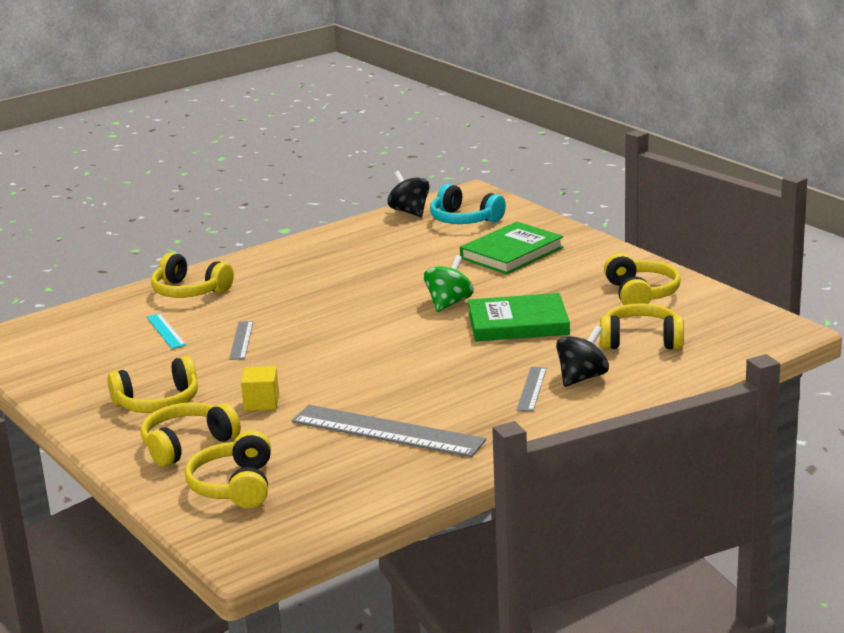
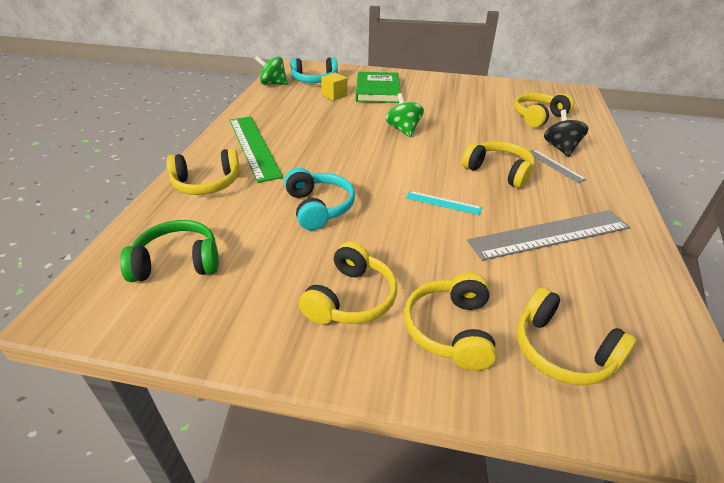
camera: 45 degrees left, 15 degrees up
(89, 338) = (177, 262): none -> green headphones
(166, 331) = (242, 225): turquoise ruler -> turquoise ruler (443, 203)
(241, 340) = (319, 207): grey ruler -> turquoise headphones
(261, 402) = (430, 254): yellow cube -> yellow cube (334, 95)
(277, 273) = (254, 146): none -> green ruler
(409, 212) = (273, 84): black spinning top -> green spinning top
(518, 323) = (463, 128): green book -> none
(641, 294) = (484, 93): yellow headphones -> yellow headphones (499, 171)

